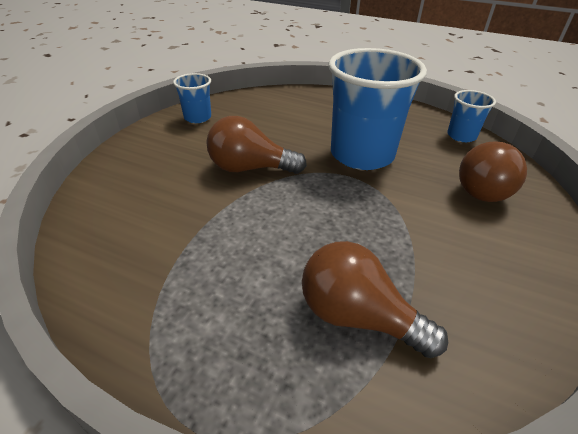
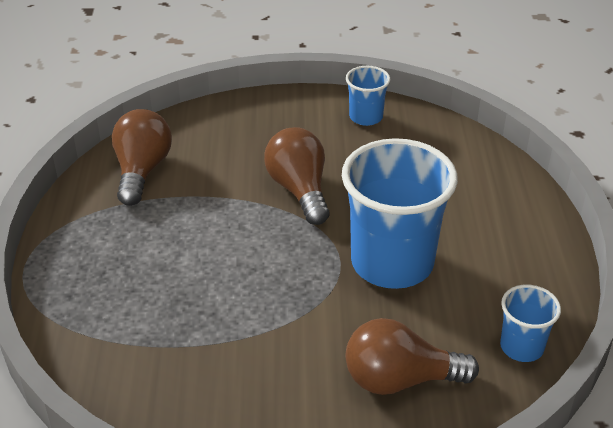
camera: 65 degrees right, 0 degrees up
(357, 316) = (145, 316): brown light bulb -> brown light bulb (142, 171)

